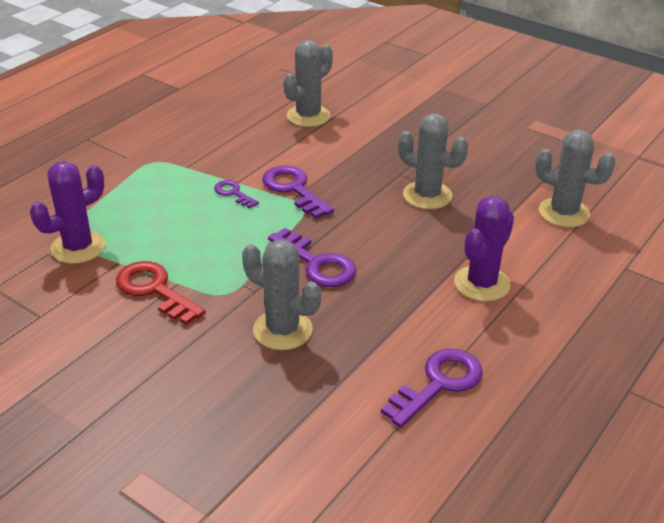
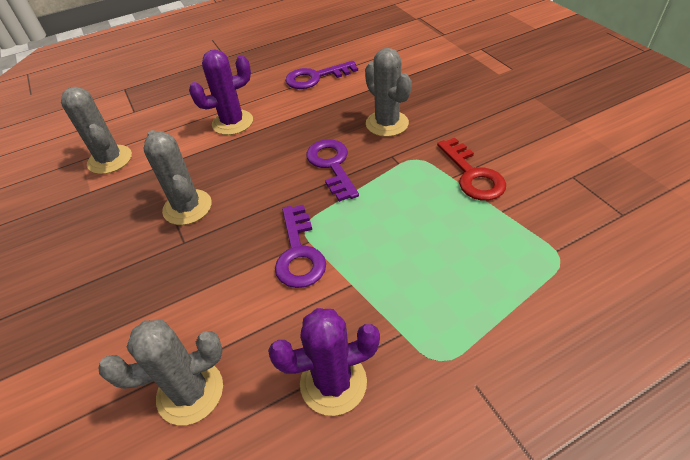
camera: 150 degrees left, 10 degrees up
(78, 247) = (542, 239): purple cactus -> purple cactus (333, 382)
(233, 193) = (363, 267): purple key -> none

